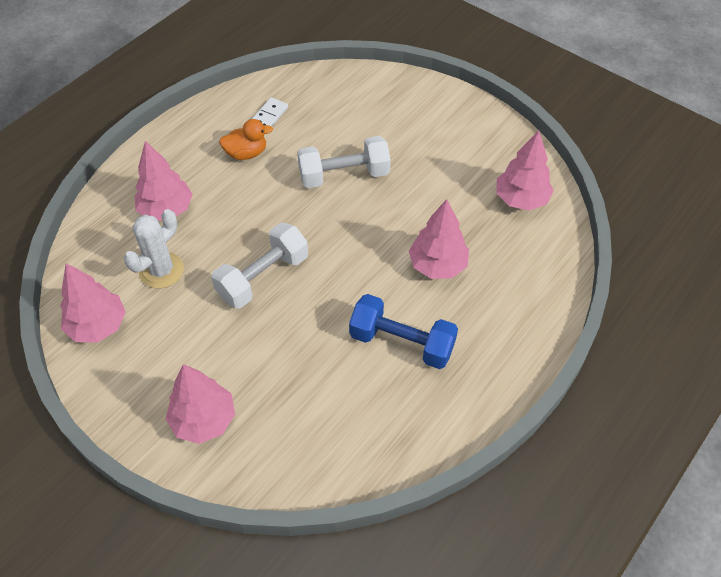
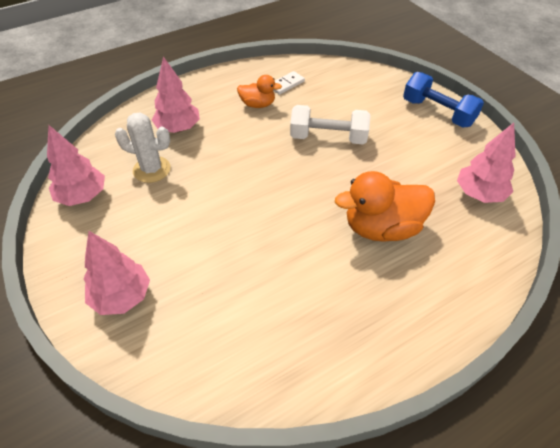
camera: 20 degrees right, 5 degrees down
(161, 270) = (152, 169): white cactus -> white cactus turned 45 degrees clockwise
(263, 277) = (227, 196): white dumbbell -> none
(402, 342) = (323, 284): blue dumbbell -> blue dumbbell (437, 112)
(437, 265) = (382, 228): pink tree -> orange duck

